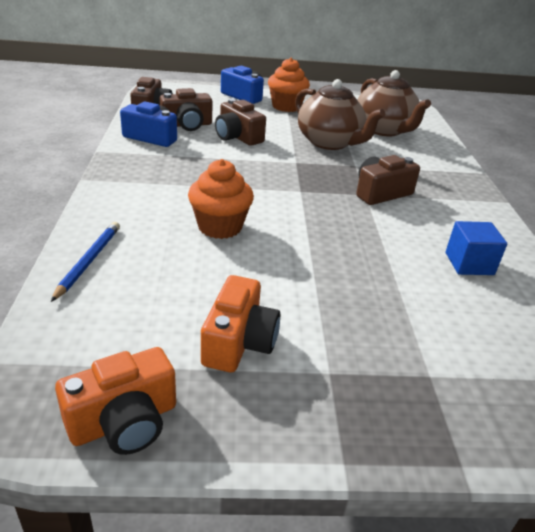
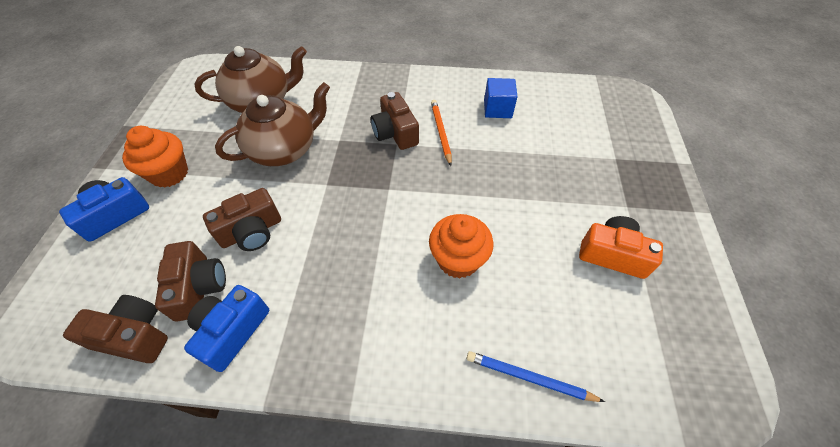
camera: 80 degrees left, 20 degrees up
(124, 421) = (707, 327): orange camera -> none
(397, 220) = (441, 132): none -> orange pencil

